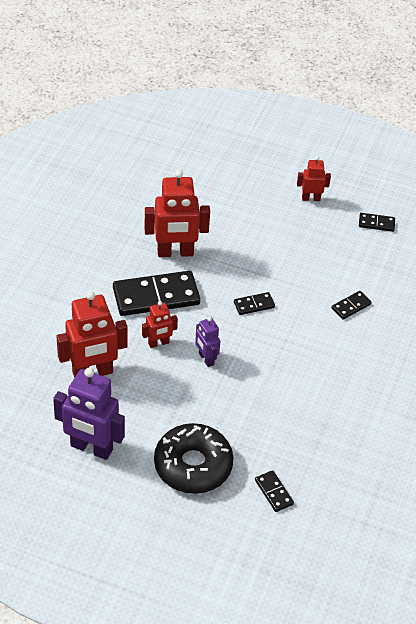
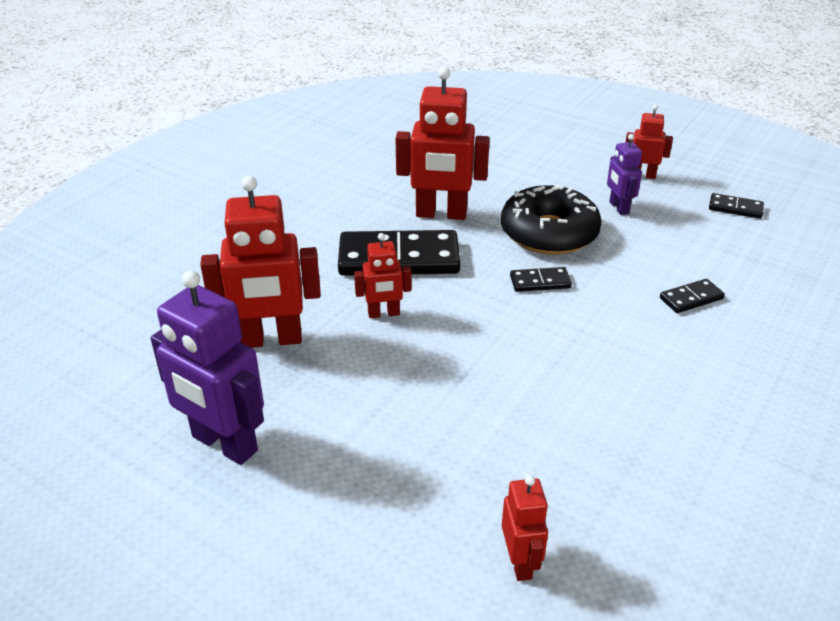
camera: 15 degrees right, 10 degrees down
(193, 465) = (384, 494): black donut -> black donut (549, 233)
(206, 359) = (450, 341): purple robot -> purple robot (618, 208)
(274, 492) = (520, 562): black domino -> red robot

